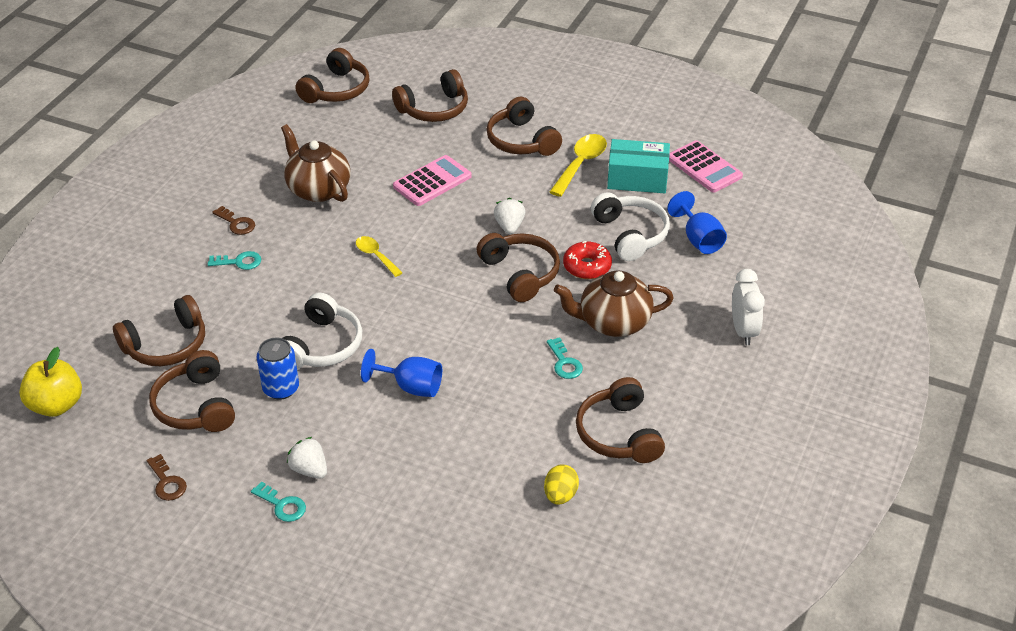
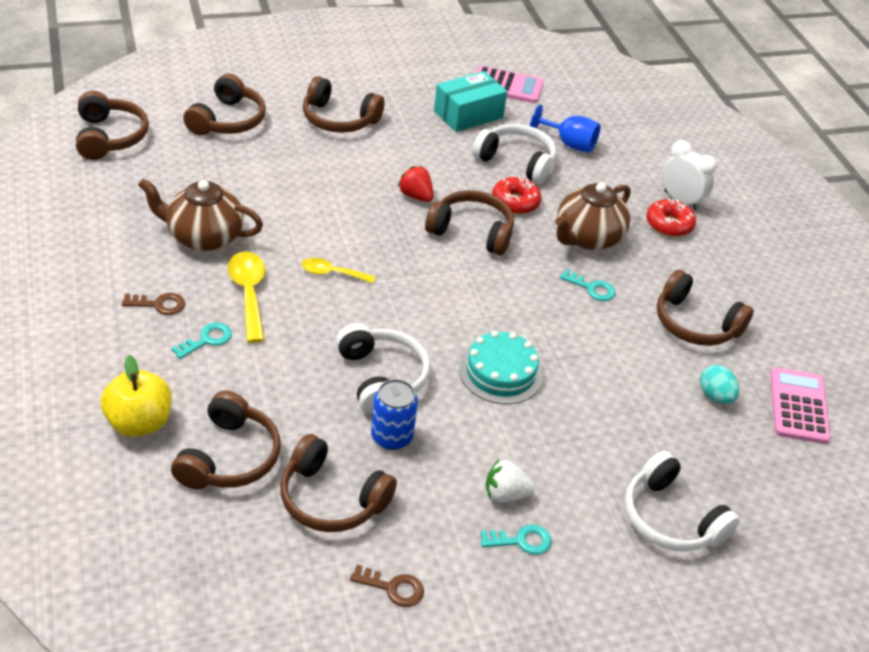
camera: 45 degrees left, 0 degrees up
(56, 405) = (183, 583): yellow apple -> yellow apple (139, 423)
(406, 556) = (670, 518): none -> white headphones
(411, 387) = (500, 372): blue goblet -> turquoise cake
(432, 181) = (303, 185): pink calculator -> pink calculator (798, 406)
(509, 226) = (416, 196): white strawberry -> red strawberry
(560, 495) = (715, 396): yellow egg -> turquoise egg
(581, 164) = (411, 120): yellow spoon -> yellow spoon (248, 293)
(704, 345) = (669, 224): none -> red donut

